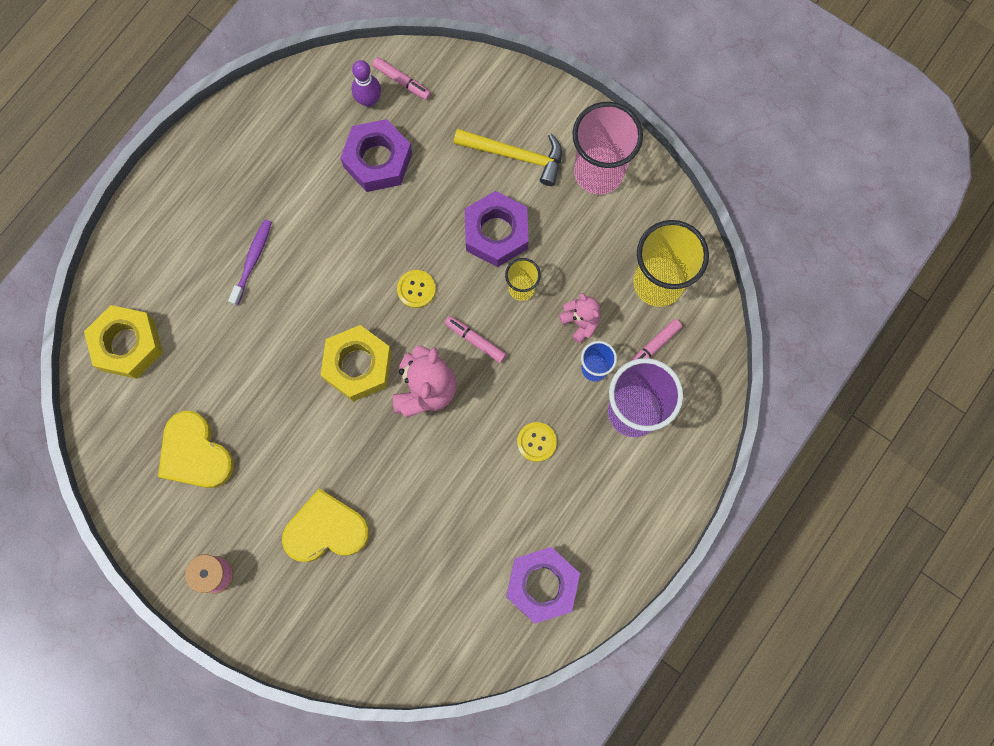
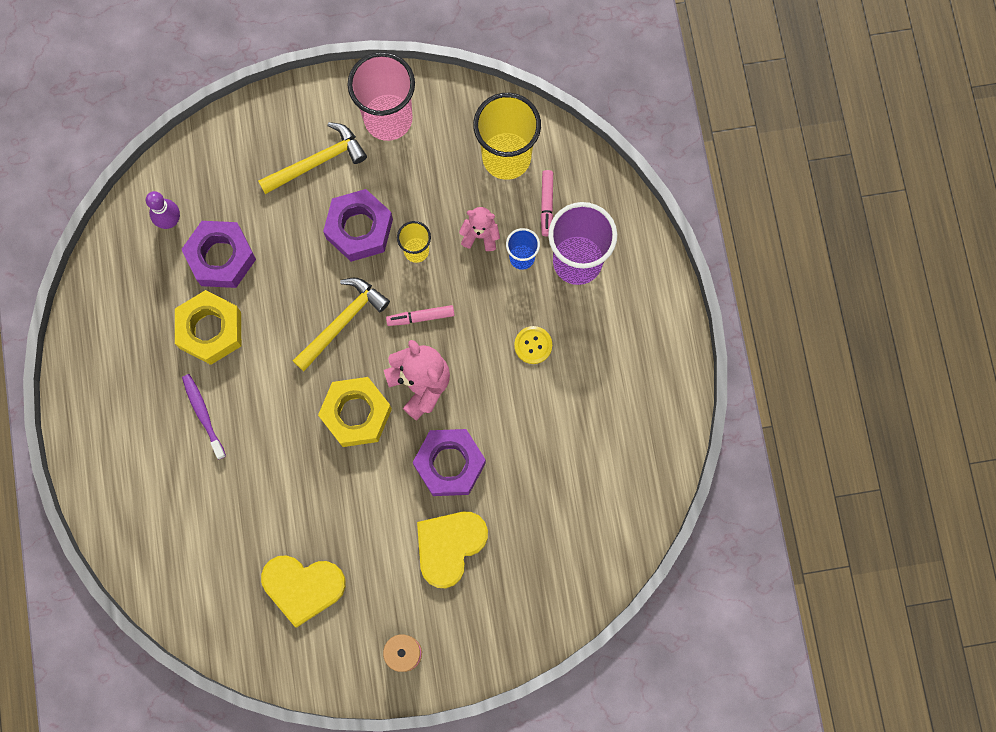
camera: 45 degrees left, 0 degrees up
(127, 345) = (173, 561): yellow nut -> yellow nut (210, 330)
(402, 81) = (180, 185): pink marker -> none
(416, 289) = (343, 322): yellow button -> yellow hammer
(542, 585) = (633, 437): purple nut -> purple nut (449, 464)

